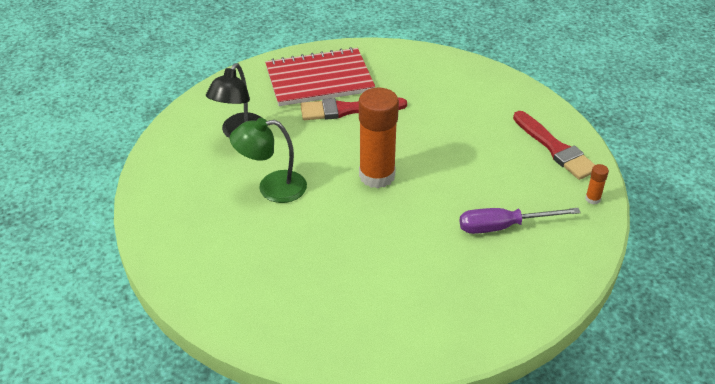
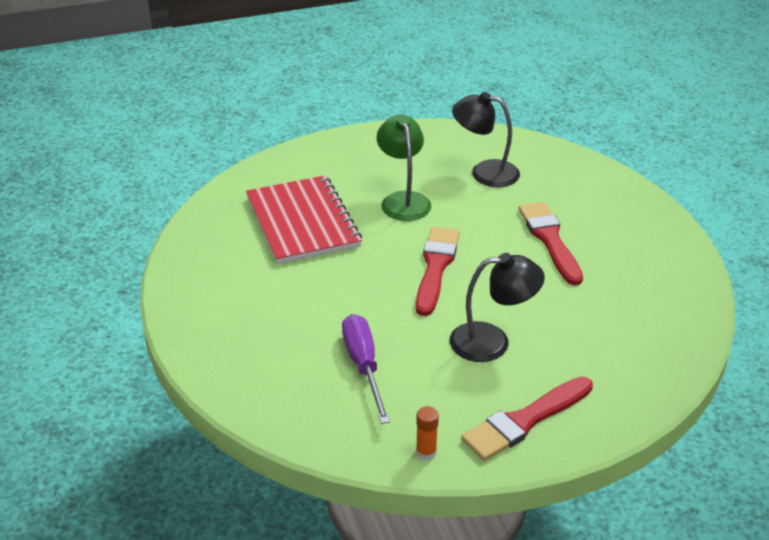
camera: 85 degrees right, 5 degrees down
(319, 79) = (601, 215): red notebook -> red notebook (302, 222)
(377, 176) = (436, 267): orange glue stick -> red brush
(472, 154) = (492, 342): none -> black lamp

